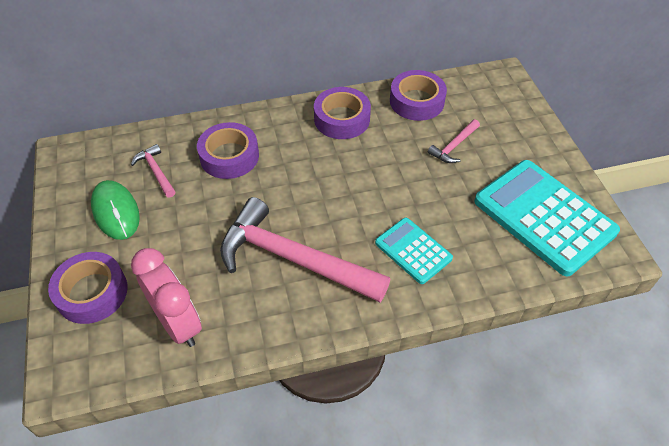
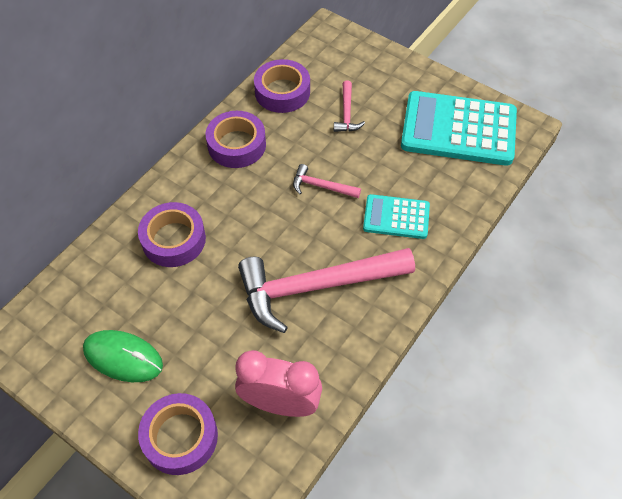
camera: 40 degrees left, 5 degrees up
(156, 171) = (121, 297): pink hammer -> pink hammer (322, 186)

